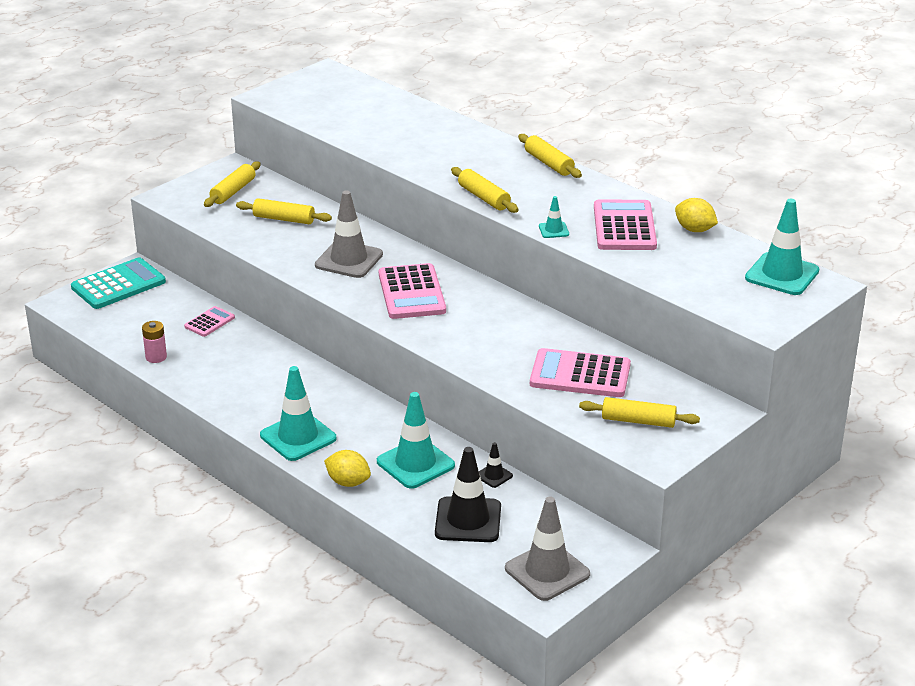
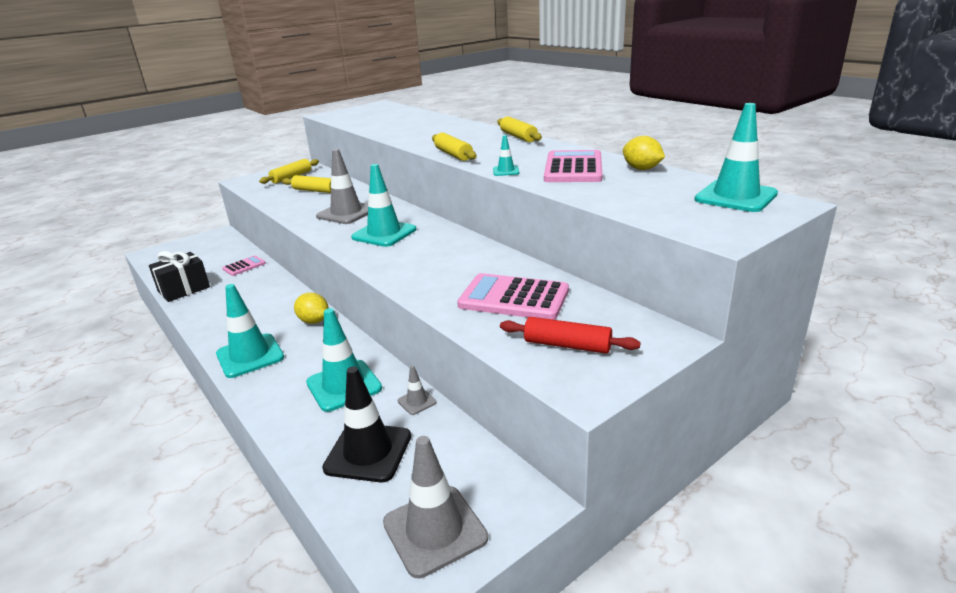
camera: 10 degrees right, 5 degrees down
(118, 285) = (199, 243): turquoise calculator -> none
(156, 357) = (184, 289): pink battery -> black gift
(348, 482) = (267, 402): yellow lemon -> yellow lemon (314, 321)
(412, 293) = (384, 233): pink calculator -> turquoise traffic cone
(494, 476) = (417, 401): black traffic cone -> grey traffic cone
(638, 421) = (567, 345): yellow rolling pin -> red rolling pin

